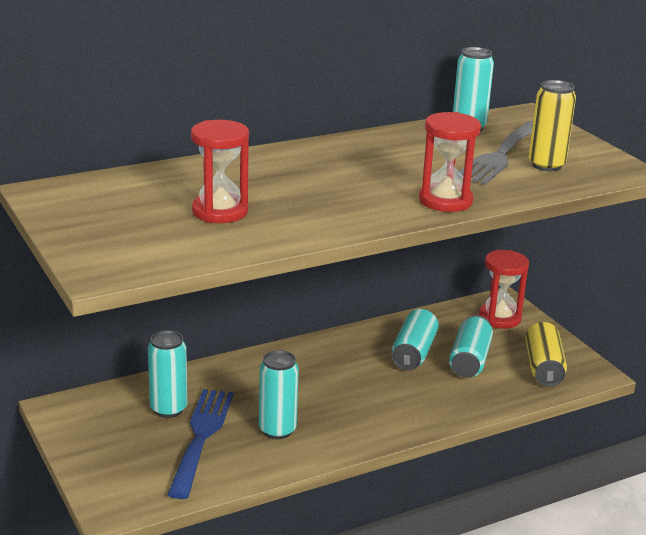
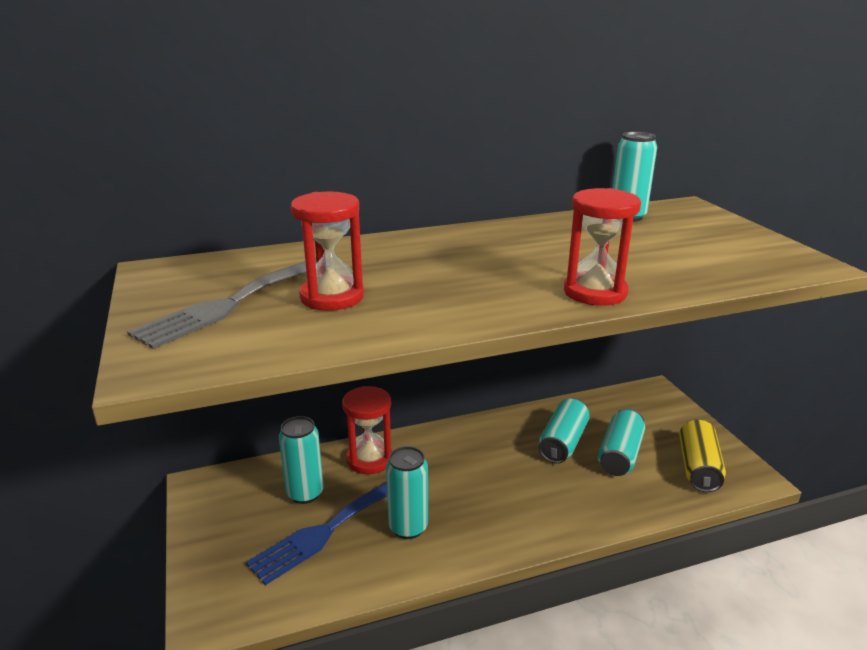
camera: 10 degrees right, 0 degrees up
(201, 437) = (328, 530): blue fork -> blue fork turned 150 degrees counterclockwise
(499, 318) = (652, 409): red hourglass -> red hourglass (369, 459)
(500, 155) = (661, 245): grey fork -> grey fork (232, 303)
(546, 165) = (714, 256): yellow can -> none

